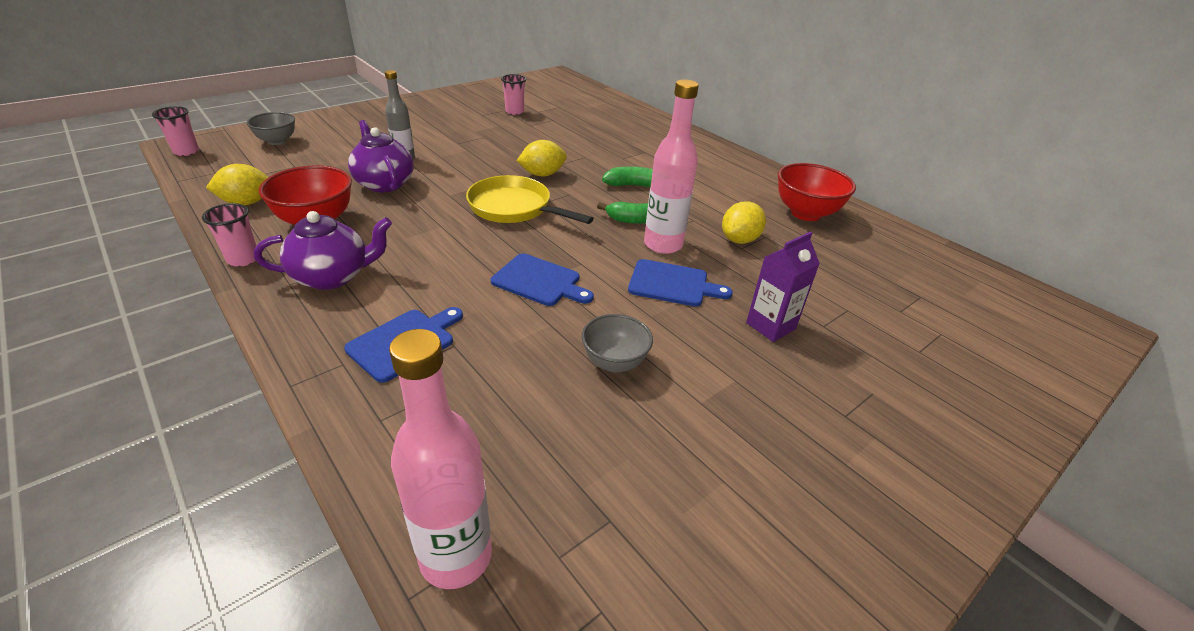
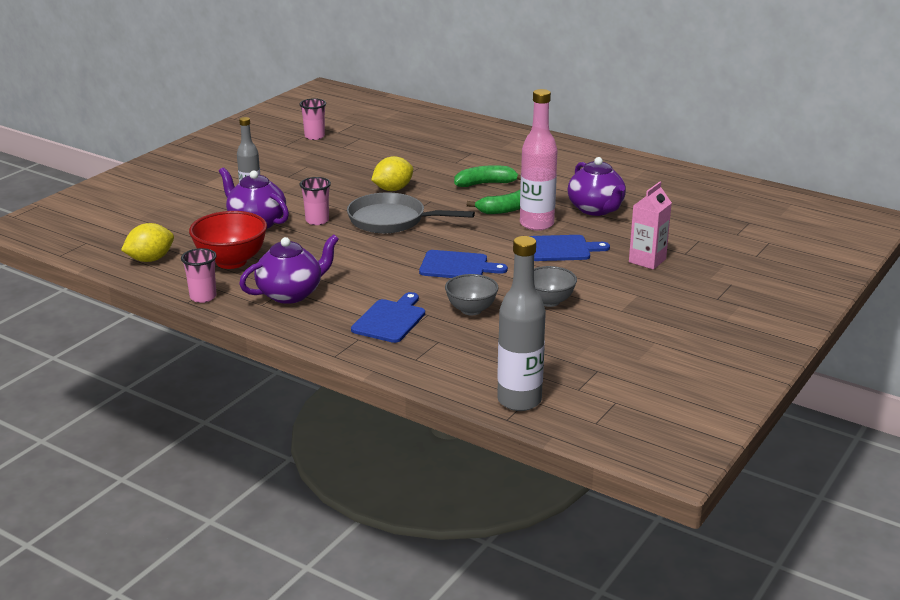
camera: 15 degrees left, 10 degrees down
(186, 152) = (31, 231): pink cup -> pink cup (317, 221)
(277, 141) = (108, 206): grey bowl -> grey bowl (471, 310)
(456, 556) = (519, 400): pink bottle -> grey bottle
(514, 208) = (391, 220): yellow pan -> grey pan
(739, 240) = (596, 209): yellow lemon -> purple teapot
(770, 326) = (647, 260): purple carton -> pink carton
(805, 213) = (640, 179): red bowl -> none

